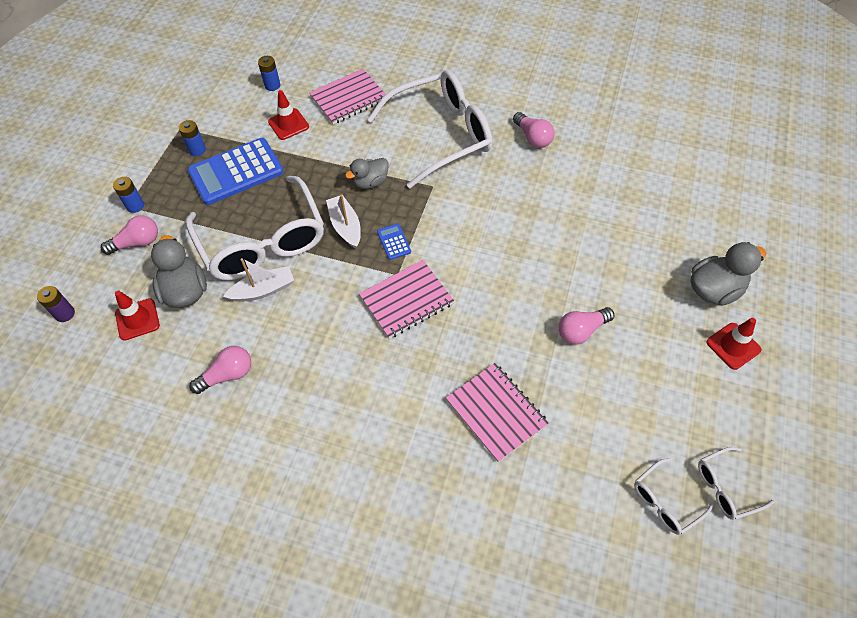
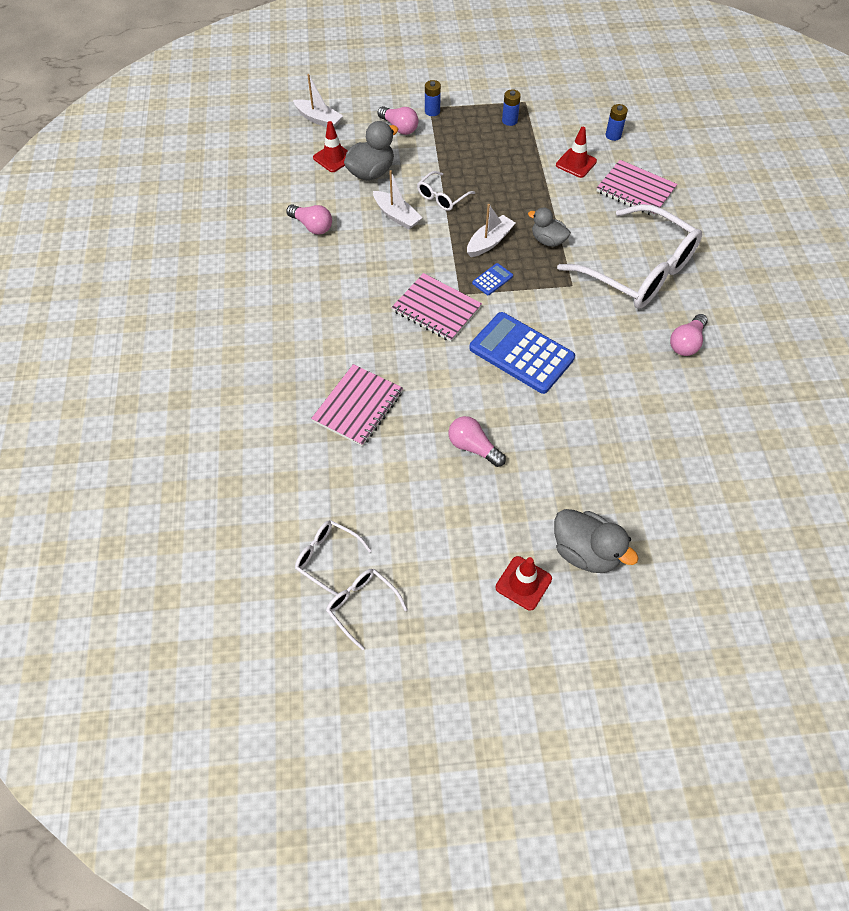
camera: 65 degrees right, 0 degrees up
(65, 314) = (319, 119): purple battery -> white boat
(236, 172) = (502, 153): blue calculator -> blue calculator (521, 353)
(263, 242) = (442, 197): white glasses -> white glasses, size x0.44

